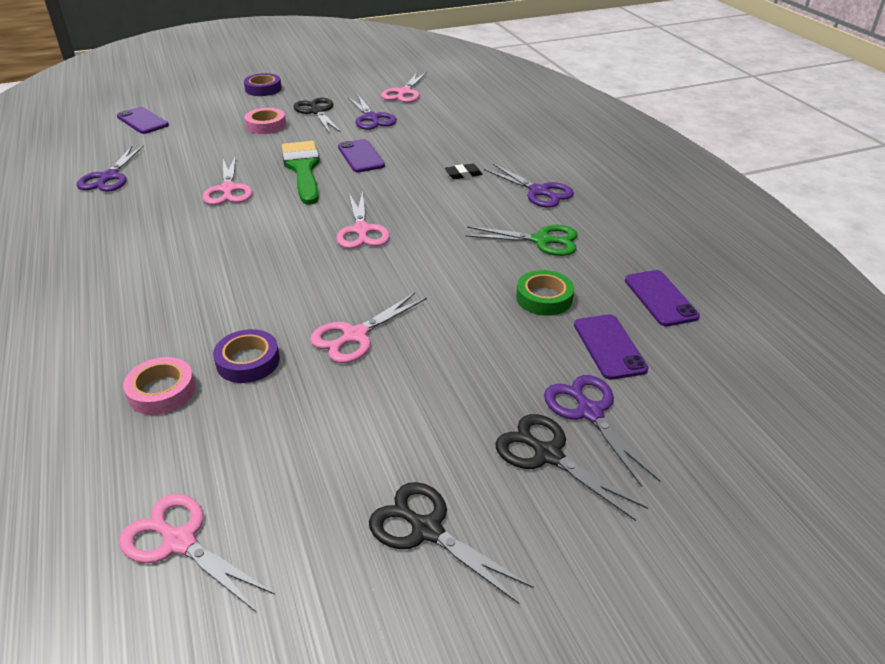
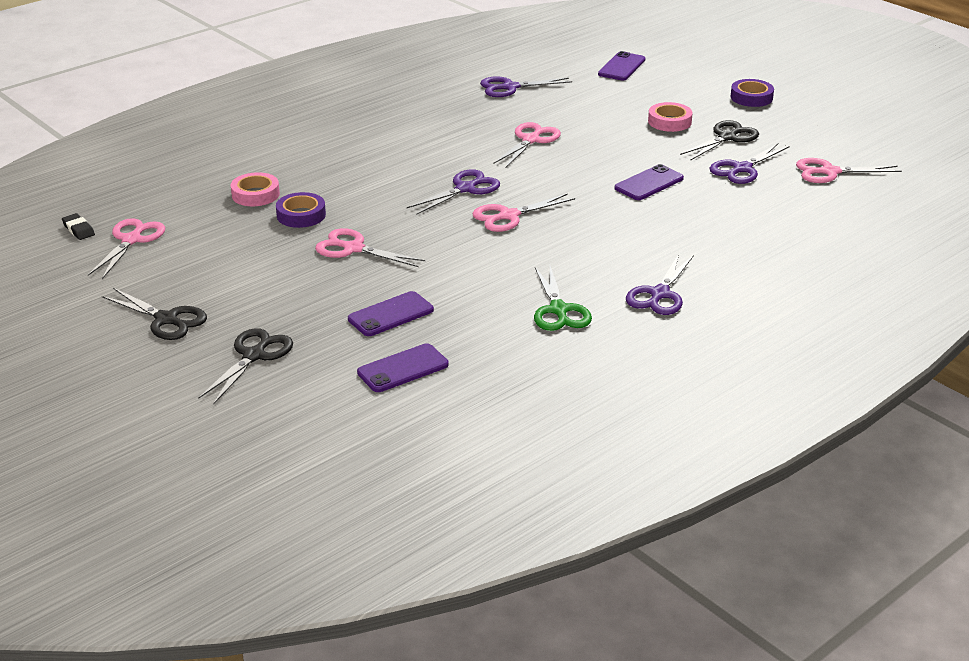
camera: 70 degrees right, 5 degrees down
(228, 189) = (531, 140): pink scissors -> pink scissors turned 150 degrees clockwise
(303, 169) = (597, 162): green brush -> none
(427, 530) = (166, 319): black scissors -> black scissors turned 105 degrees clockwise
(463, 174) = (660, 245): black eraser -> black eraser (78, 229)
(544, 298) = (458, 325): green tape -> none
(589, 412) = (310, 368): purple scissors -> purple scissors (465, 189)
(660, 298) = (498, 390): purple phone -> purple phone (391, 314)

